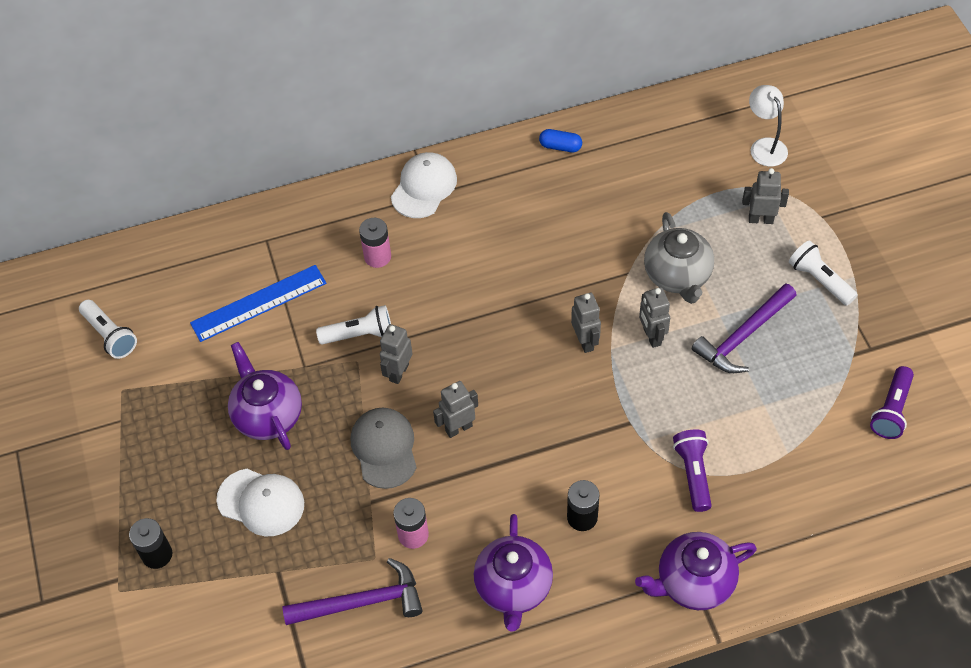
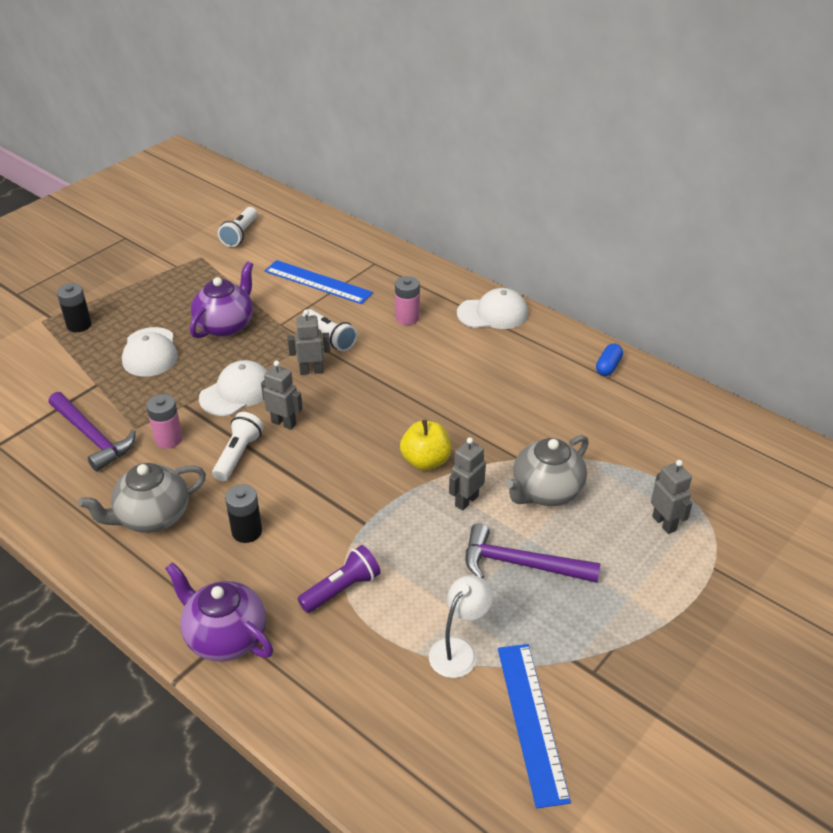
camera: 55 degrees right, 15 degrees down
(384, 448) = (237, 392): grey cap -> white cap
(513, 588) = (152, 517): purple teapot -> grey teapot
(560, 147) = (608, 366): blue capsule -> blue capsule turned 45 degrees clockwise
(585, 341) = (425, 461): grey robot -> yellow apple
(765, 146) = (751, 492): white lamp -> white lamp (458, 650)
(819, 280) = (637, 596): white flashlight -> white flashlight (238, 455)
(891, 410) = (532, 721): purple flashlight -> blue ruler

